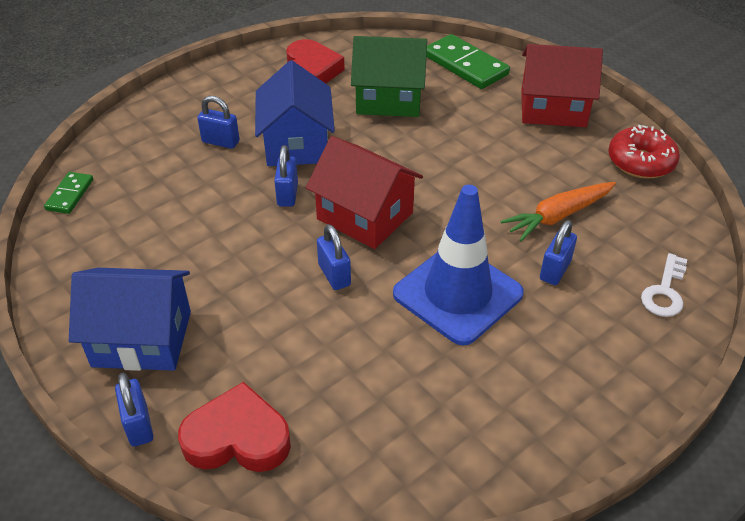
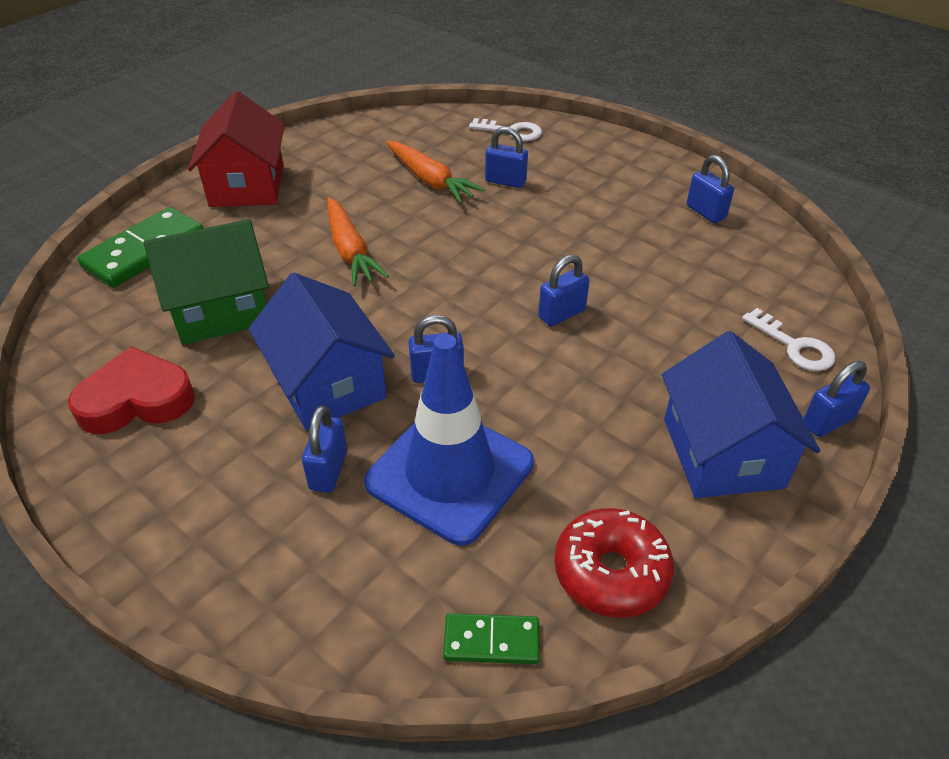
camera: 100 degrees left, 0 degrees up
(237, 438) = (794, 346): red heart -> white key
(296, 144) = (328, 384): blue house -> blue house turned 75 degrees clockwise
(365, 216) = (461, 303): red house -> none
(389, 99) = (221, 310): green house -> green house turned 75 degrees clockwise
(449, 160) = (350, 251): none -> orange carrot
(457, 294) = (556, 232): blue traffic cone -> blue traffic cone (450, 473)
(480, 436) = (705, 212): none -> blue padlock
(640, 162) = (340, 137): red donut -> red donut (611, 572)

